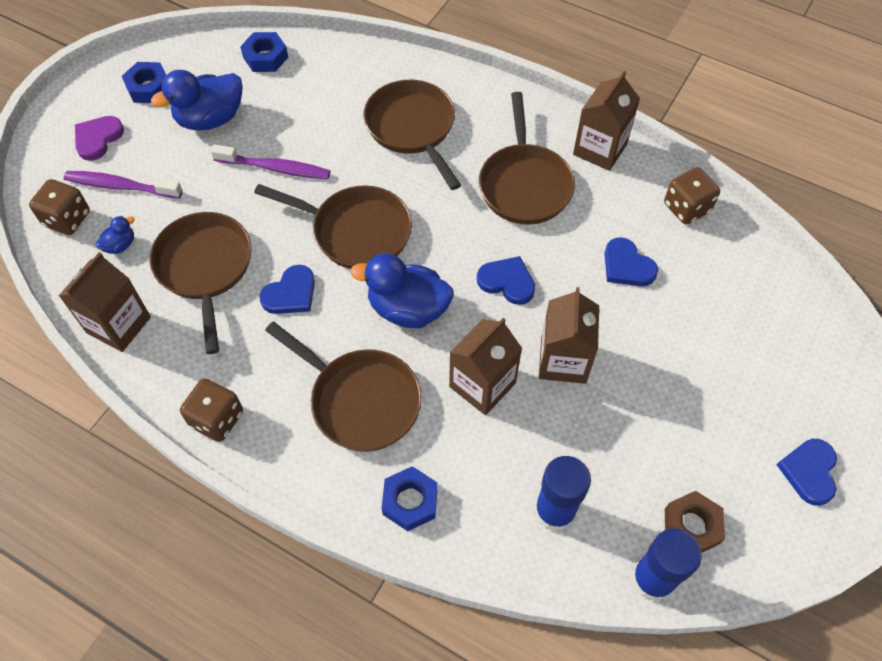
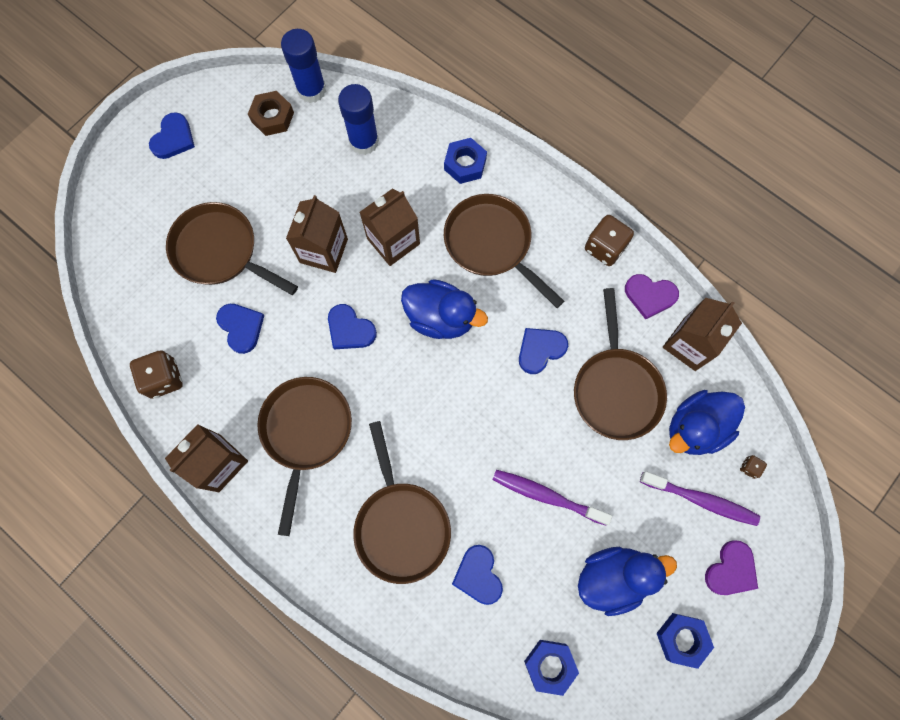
camera: 170 degrees left, 15 degrees up
(67, 219) = (749, 467): brown dice -> brown dice, size x0.47
(120, 245) = (695, 428): blue duck -> blue duck, size x2.14
(162, 370) = (650, 296): none -> purple heart
(334, 104) = (478, 575): none -> blue heart
(355, 231) = (476, 405): brown pan -> brown pan (220, 251)

